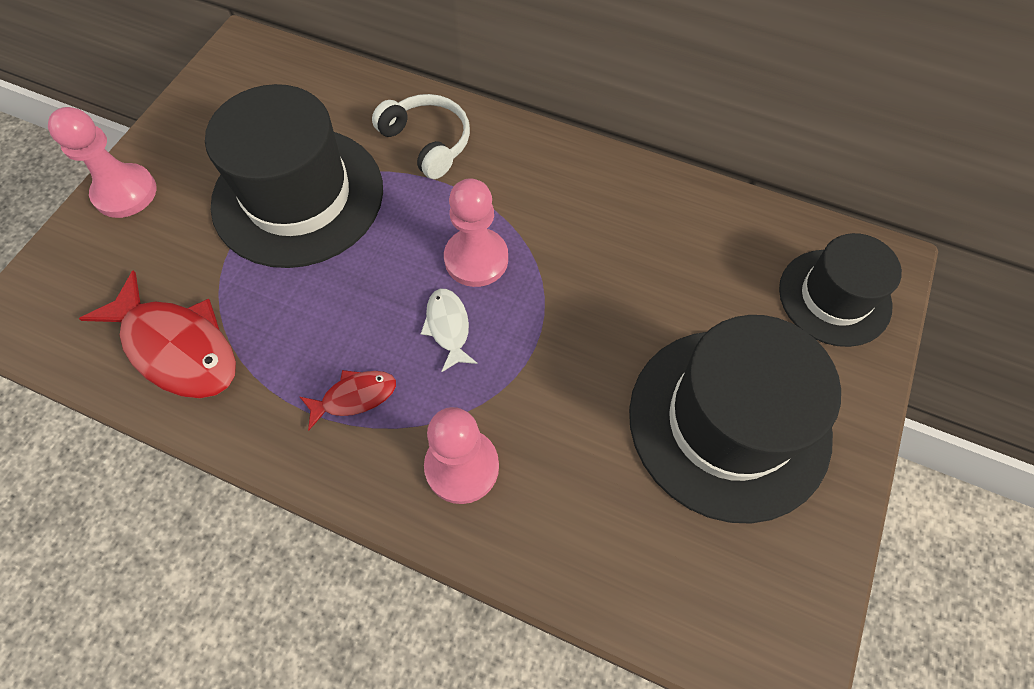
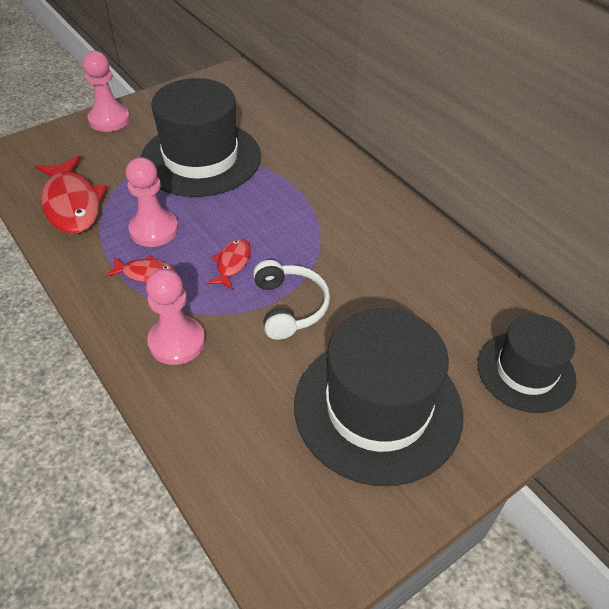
camera: 30 degrees right, 15 degrees down
(428, 142) = (302, 161): white headphones -> white headphones (290, 306)
(448, 327) = (232, 263): white fish -> red fish
(476, 259) = (280, 235): pink pawn -> pink pawn (154, 230)

